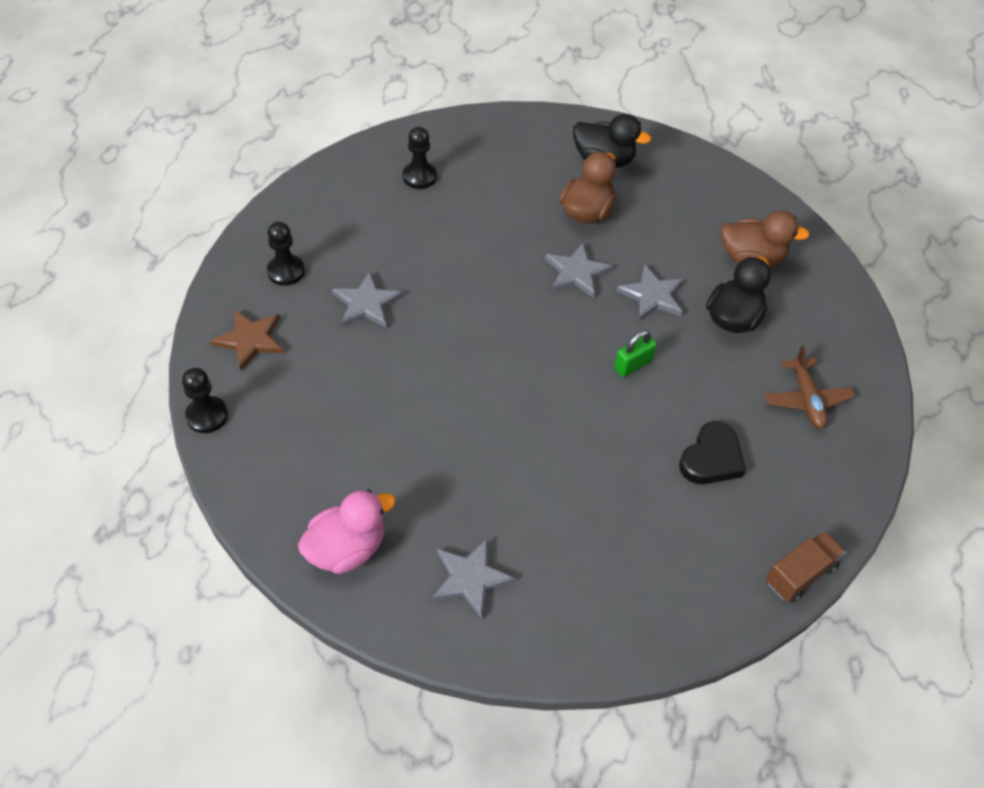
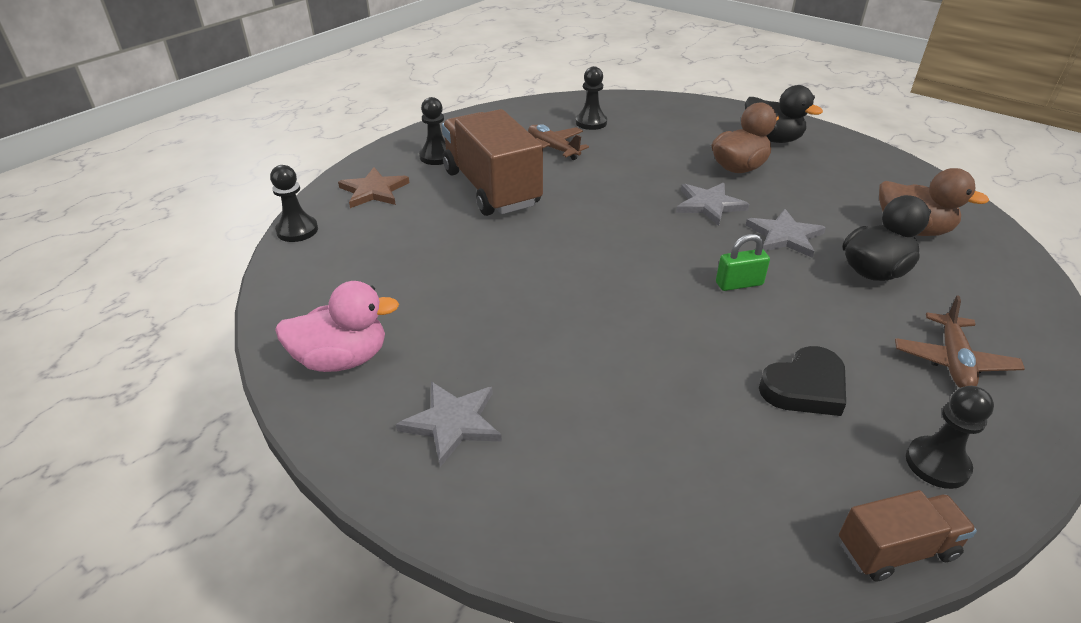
camera: 25 degrees right, 15 degrees down
(366, 303) = (491, 188): grey star -> brown truck
(399, 229) = (553, 149): none -> brown plane
(811, 498) = (937, 464): none -> black pawn

